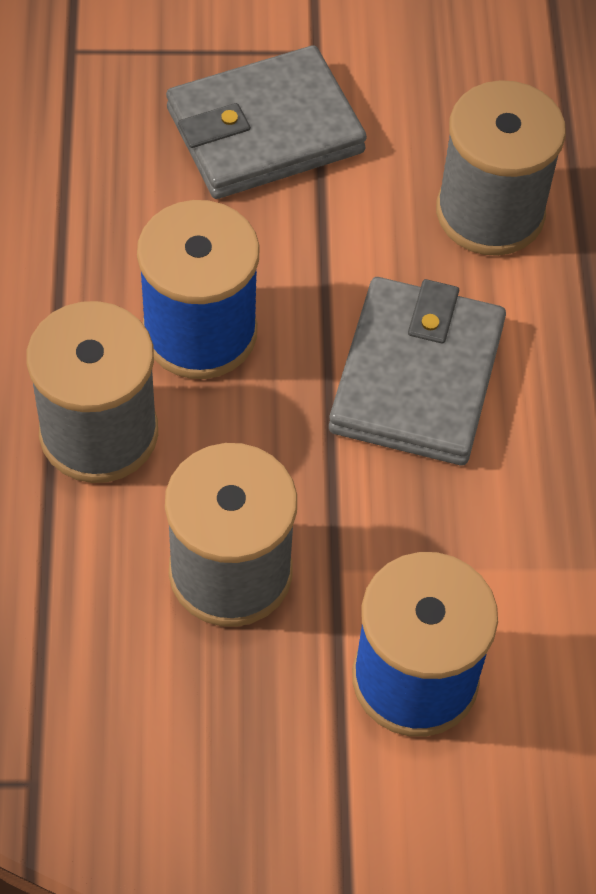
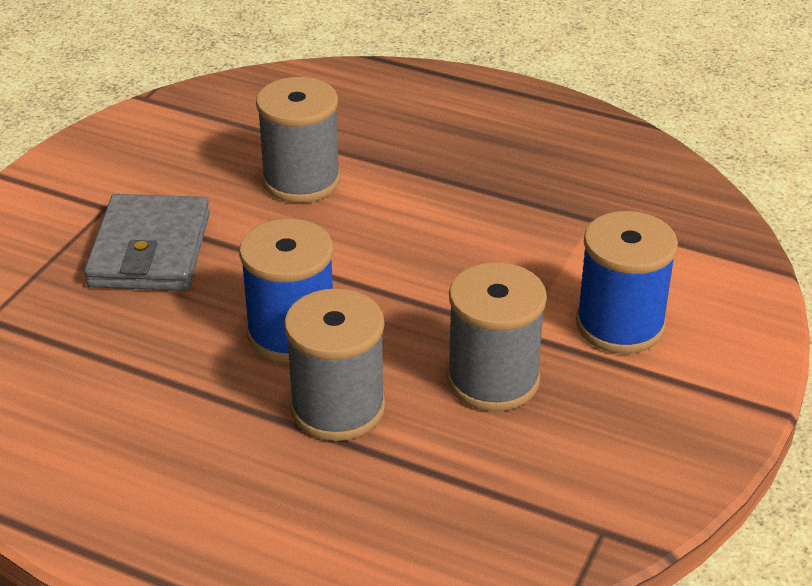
camera: 60 degrees left, 20 degrees down
(417, 377) = (401, 251): grey wallet -> none

